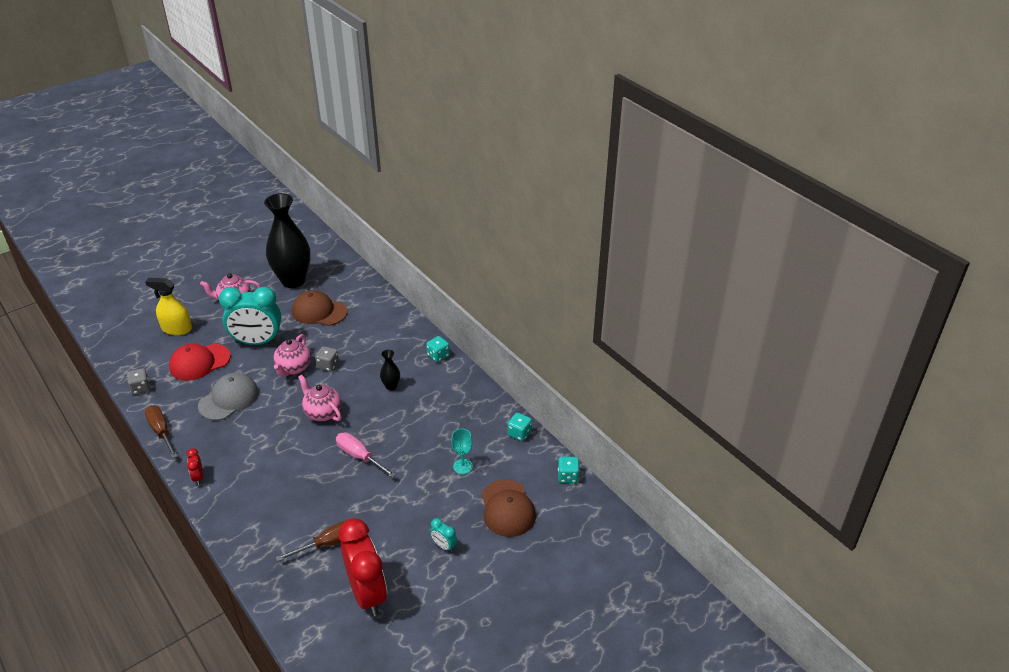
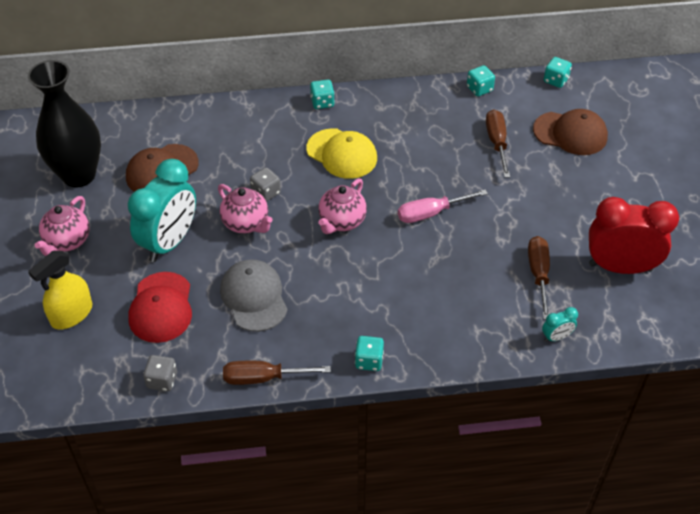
camera: 60 degrees left, 10 degrees up
(198, 477) = (369, 361): red clock -> turquoise dice
(322, 413) = (341, 221): pink teapot -> pink teapot turned 45 degrees counterclockwise
(391, 386) = (342, 154): black vase -> yellow cap
(444, 546) = (591, 192): turquoise clock -> turquoise clock (556, 337)
(462, 466) = (497, 143): turquoise goblet -> brown screwdriver

